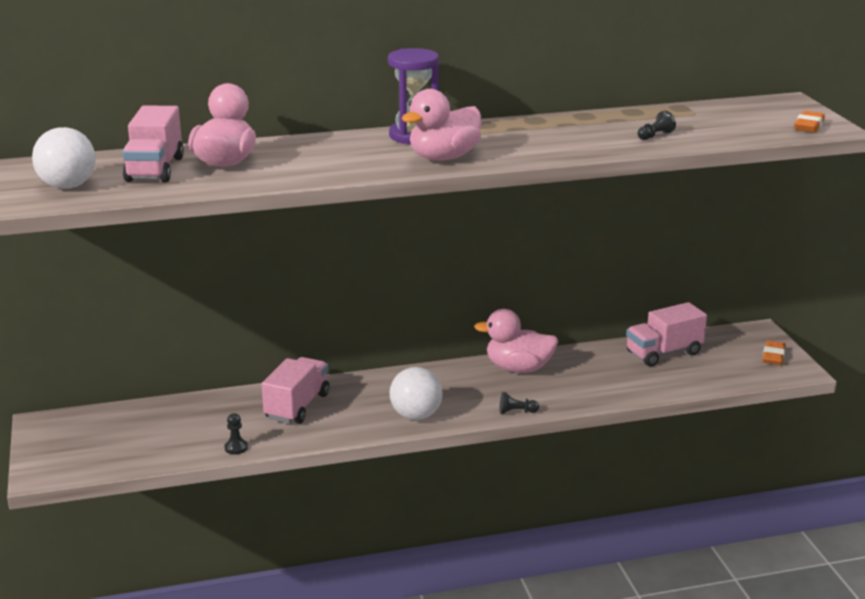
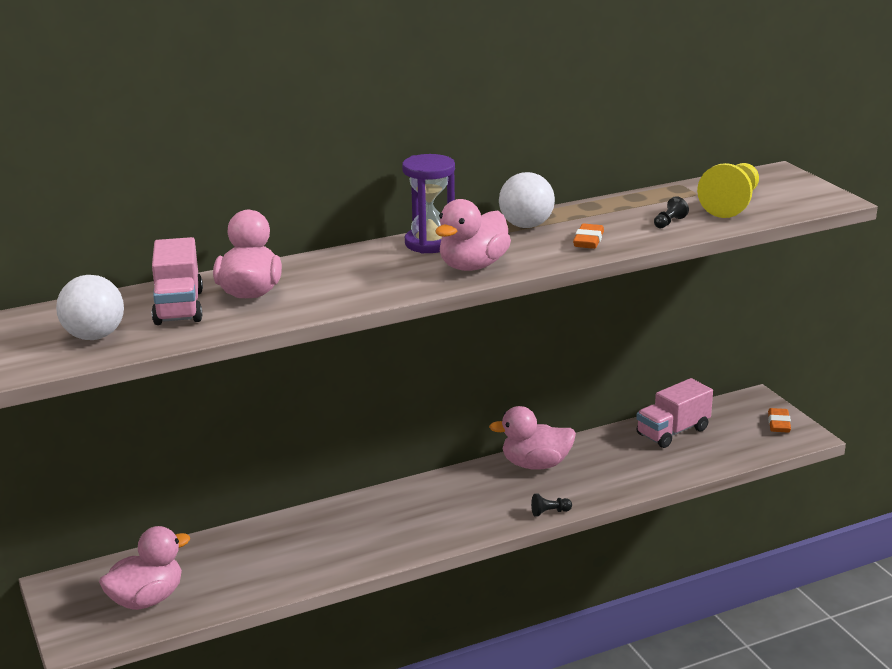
camera: 10 degrees left, 0 degrees up
(117, 445) = (147, 599): none -> pink duck
(236, 448) = (276, 587): black pawn -> none
(297, 406) = (324, 533): pink truck -> none
(416, 415) = (450, 528): white ball -> white ball (526, 226)
(726, 125) = (732, 204): none -> yellow pawn
(809, 126) = (810, 199): orange eraser -> orange eraser (588, 241)

